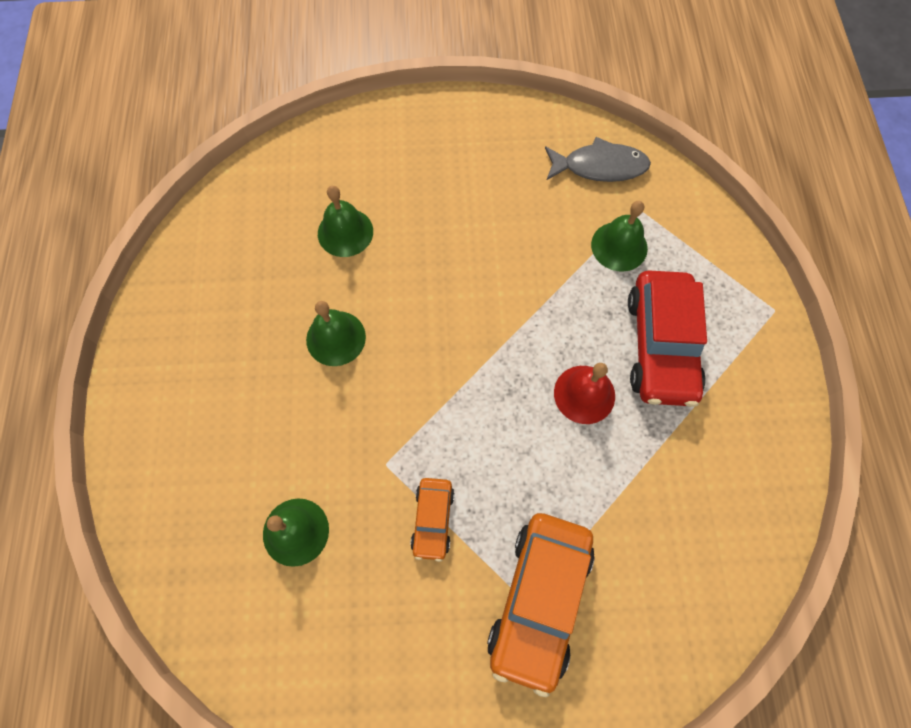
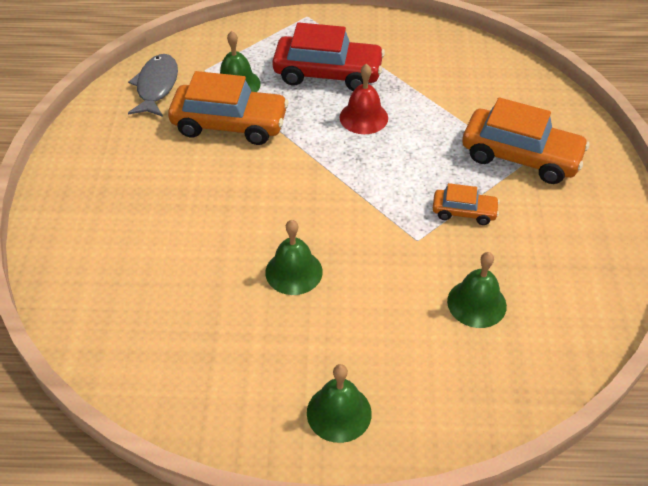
camera: 85 degrees left, 20 degrees down
(345, 232) = (178, 262): green bell -> green bell (339, 413)
(548, 248) = (229, 124): none -> orange car

